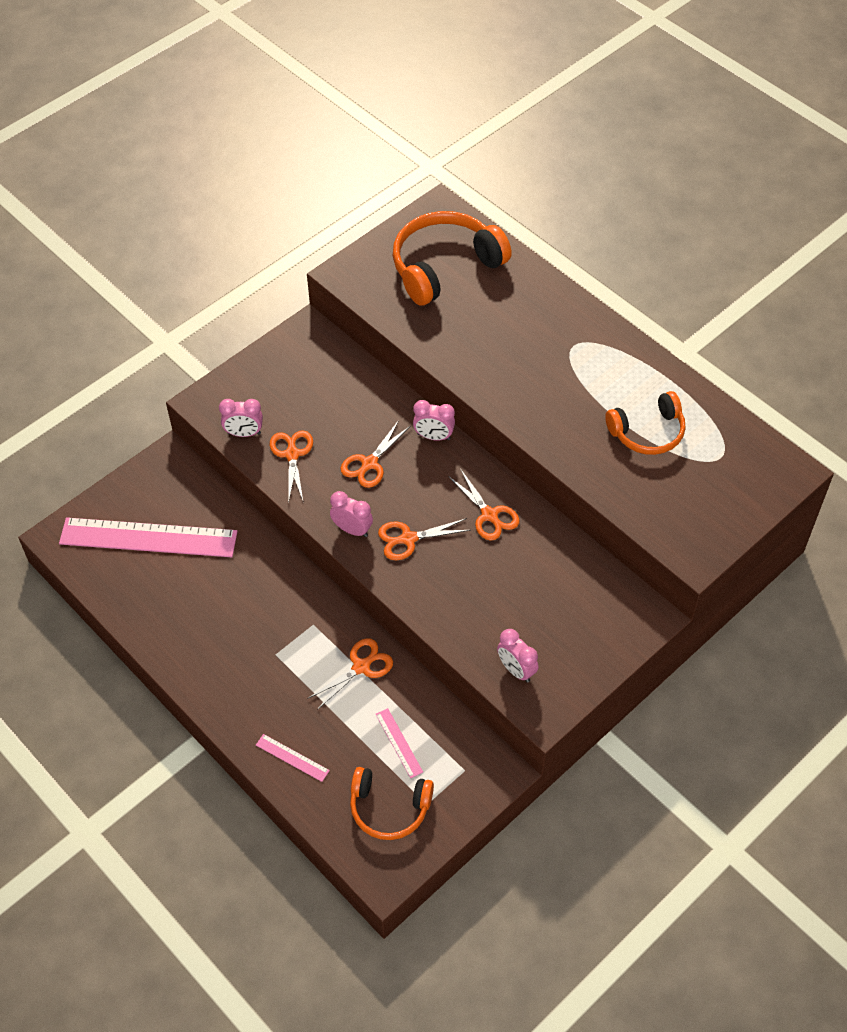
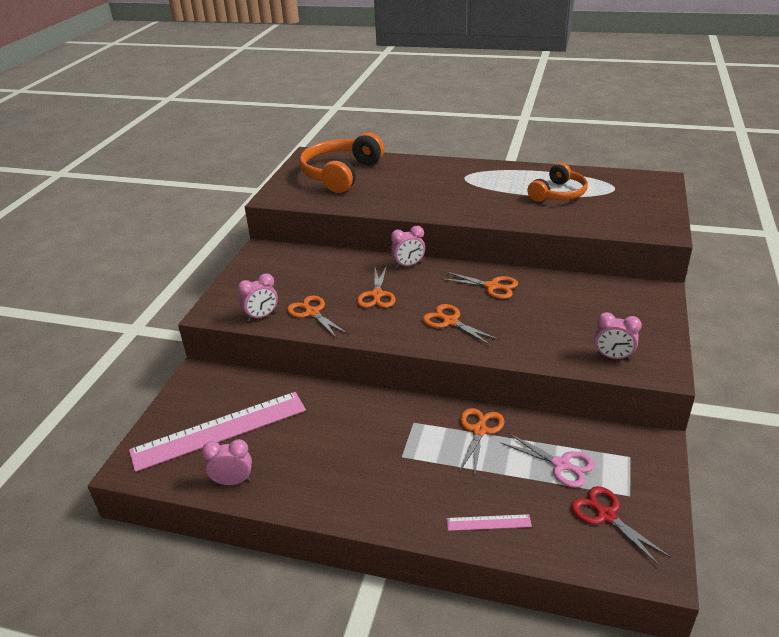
camera: 30 degrees left, 20 degrees down
(352, 529) = (402, 333): pink clock -> pink clock (233, 481)
(389, 808) = (605, 515): orange headphones -> red scissors
(399, 743) = (562, 465): pink ruler -> pink scissors
(408, 539) = (449, 321): orange scissors -> orange scissors turned 90 degrees clockwise

